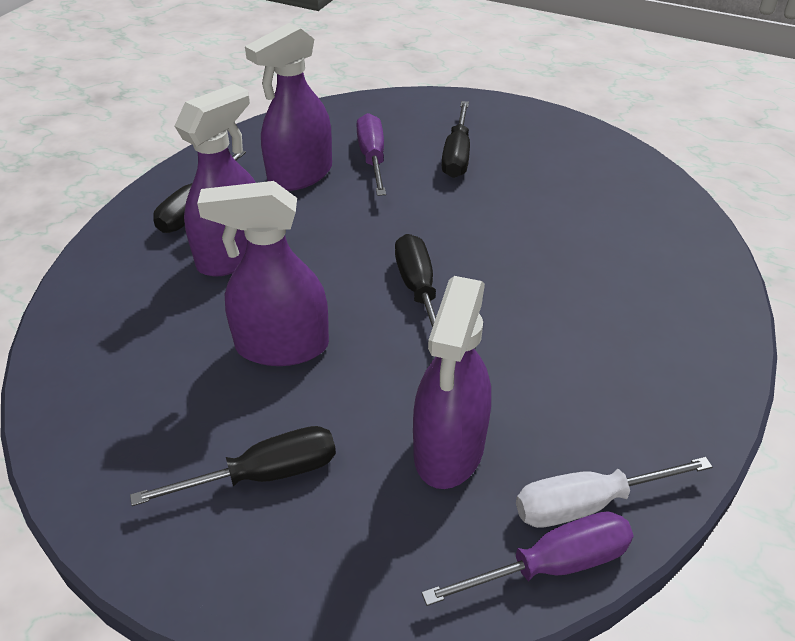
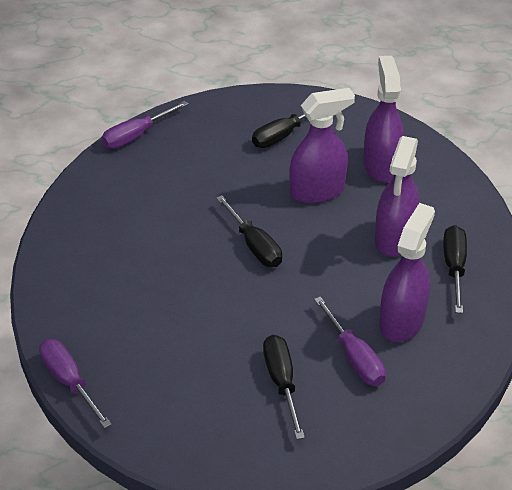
camera: 160 degrees right, 0 degrees up
(449, 449) = (198, 166): purple spray bottle -> purple spray bottle (381, 165)
(587, 504) = (123, 160): white screwdriver -> none
(684, 201) = (69, 381): none -> purple screwdriver

